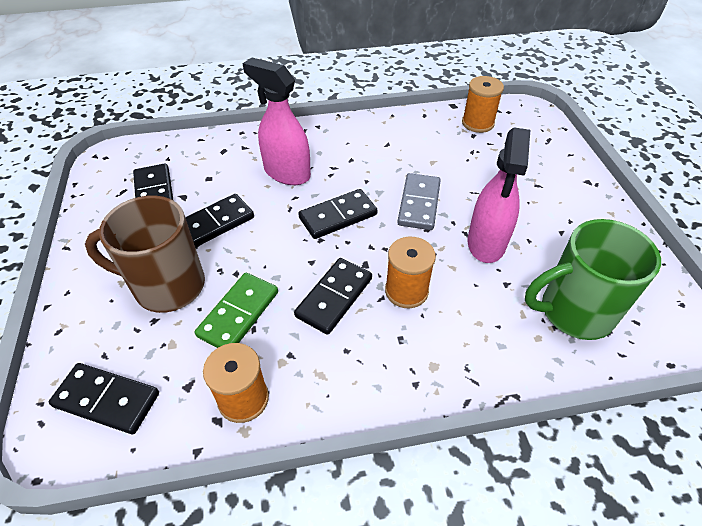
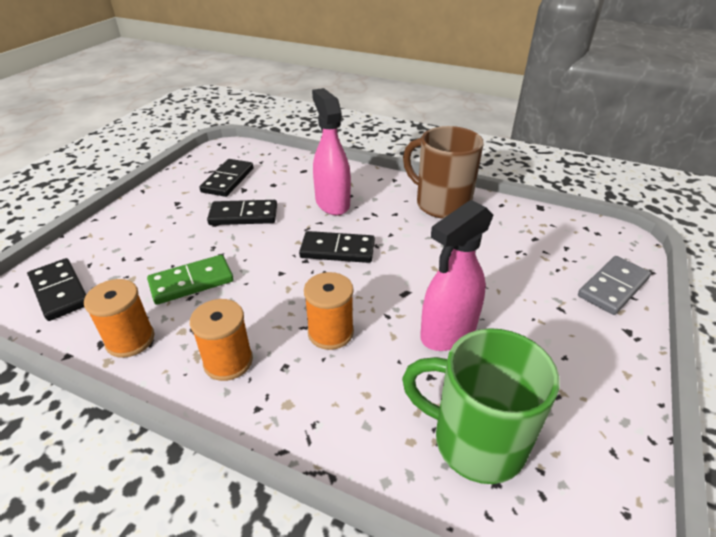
camera: 35 degrees right, 10 degrees down
(167, 286) = (170, 241): brown mug -> brown mug (441, 204)
(334, 297) = (268, 306): black domino -> none
(419, 204) = (417, 271): grey domino -> grey domino (613, 287)
(477, 123) = (550, 230): orange spool -> orange spool (228, 361)

